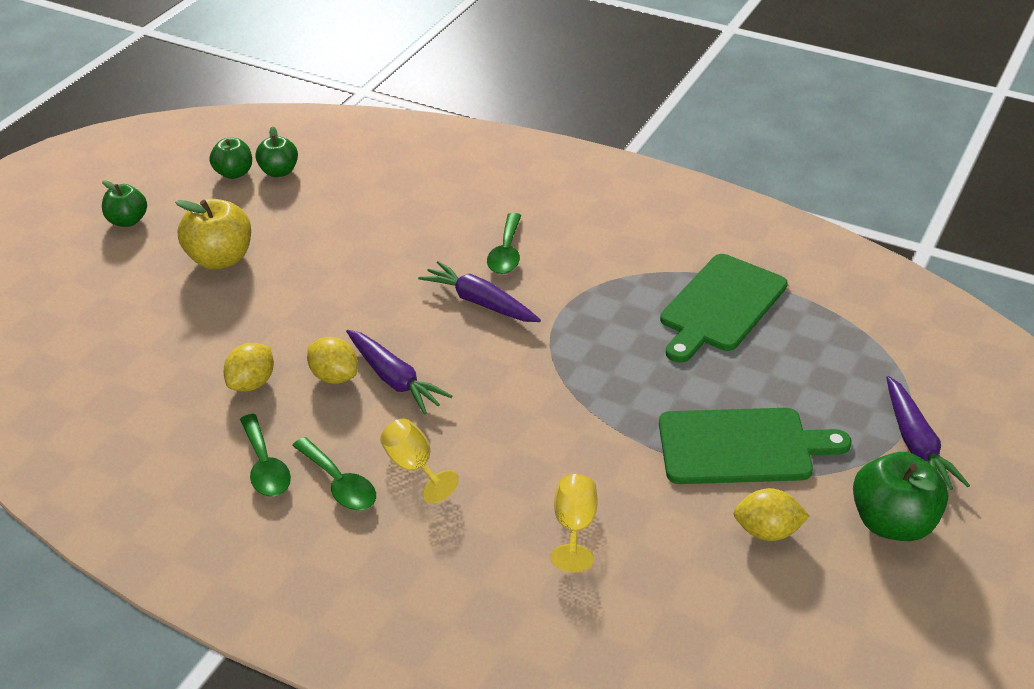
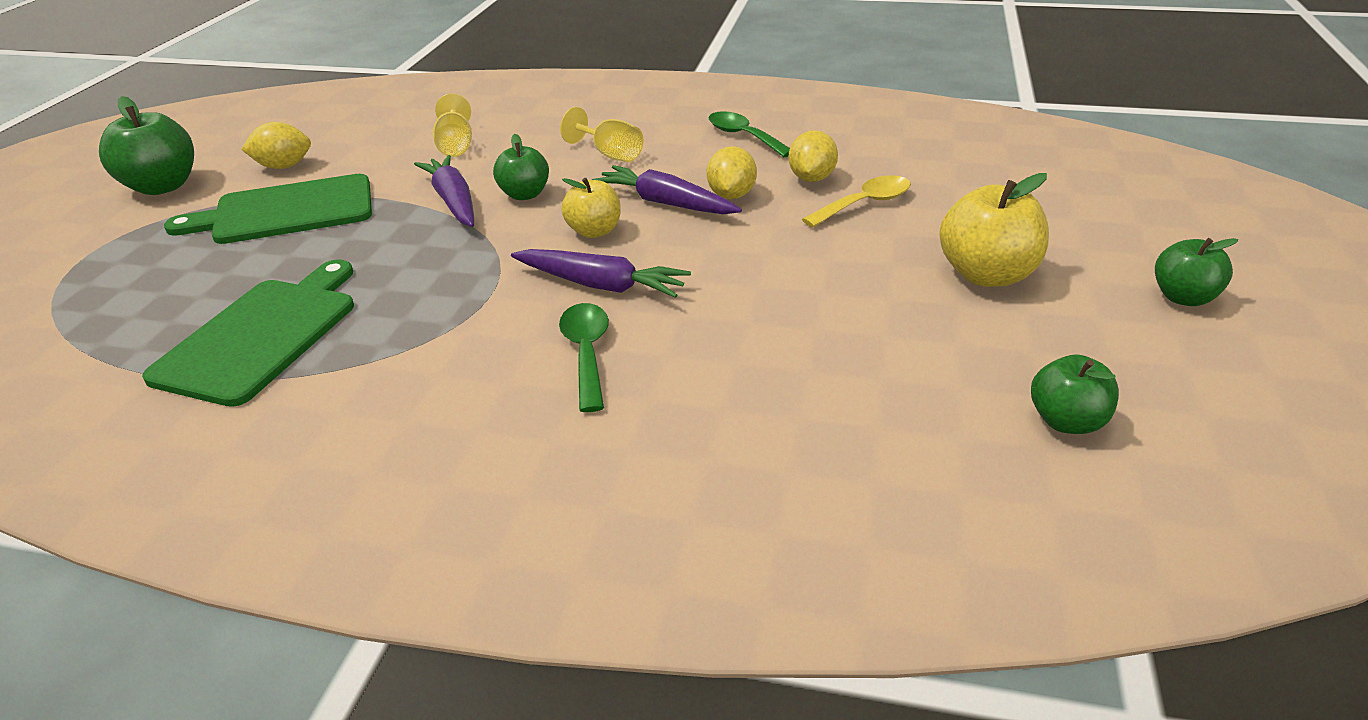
camera: 165 degrees right, 5 degrees down
(234, 173) = (1139, 403): green apple -> green apple (524, 194)
(236, 341) = (865, 204): none -> yellow spoon
(334, 376) = (731, 195): yellow lemon -> yellow lemon turned 75 degrees clockwise
(339, 484) = (670, 137): green spoon -> none
(467, 357) = (594, 231): none -> yellow apple
(916, 443) = (91, 240): purple carrot -> purple carrot (453, 201)

